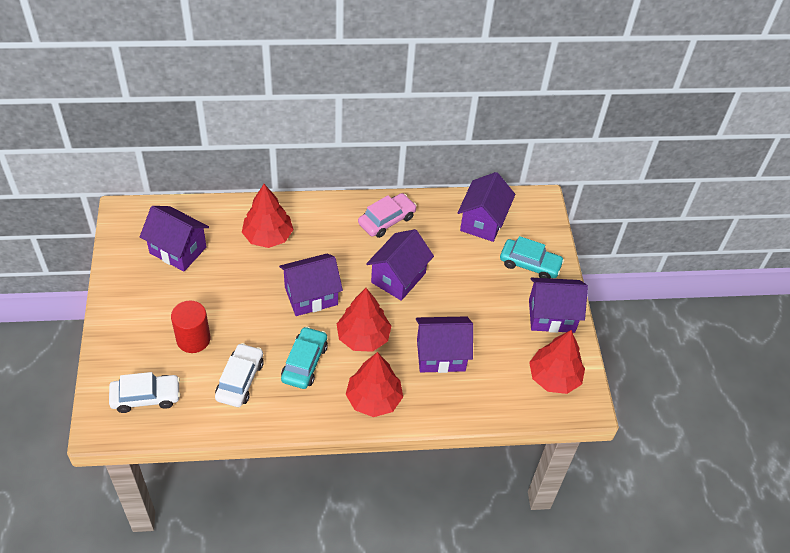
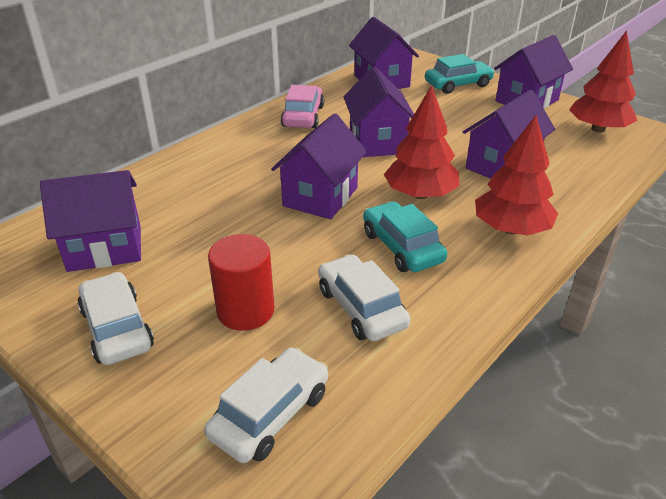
camera: 40 degrees left, 15 degrees down
(137, 305) = (117, 328): none -> white car
(268, 236) = (202, 182): red tree -> none

